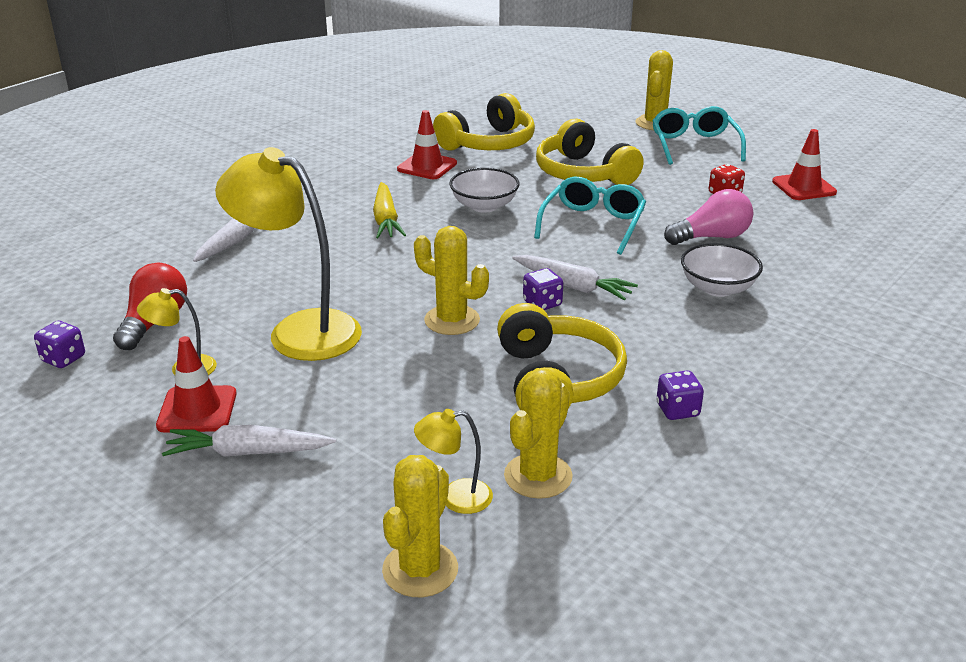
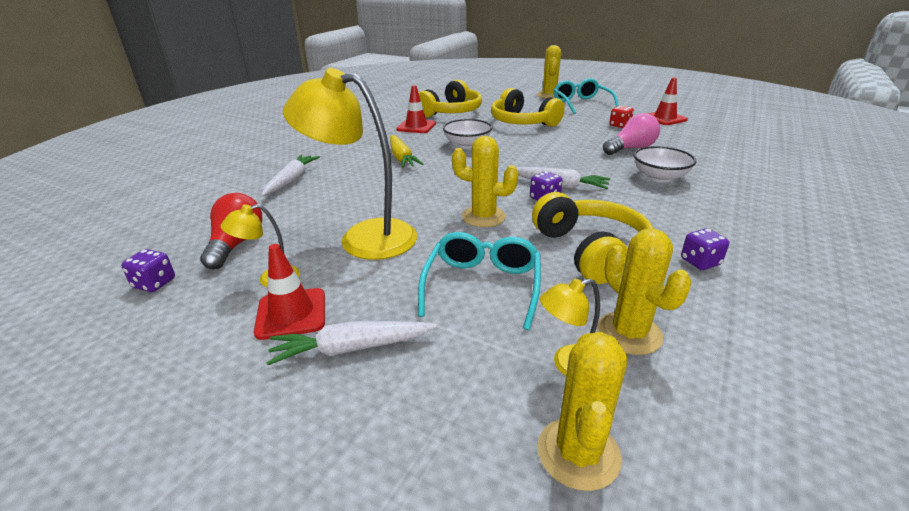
camera: 10 degrees left, 0 degrees up
(538, 476) = (629, 333): yellow cactus -> yellow cactus turned 45 degrees counterclockwise
(593, 224) = (547, 148): turquoise glasses -> turquoise glasses (482, 285)

